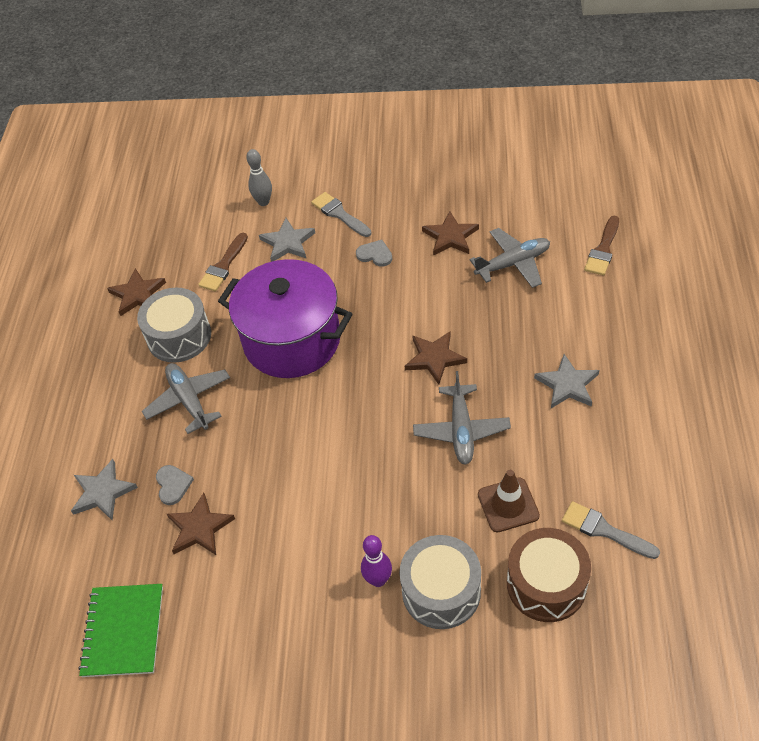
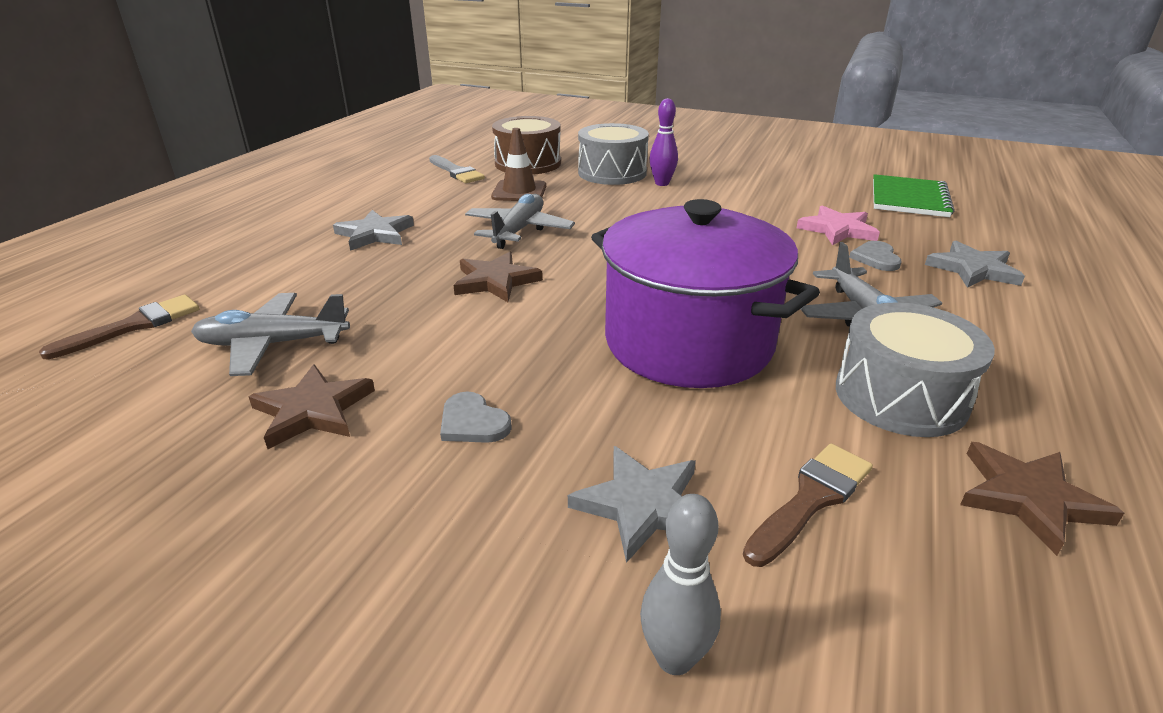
camera: 165 degrees left, 20 degrees down
(200, 528) = (837, 229): brown star -> pink star
(339, 214) = (484, 535): grey brush -> none

